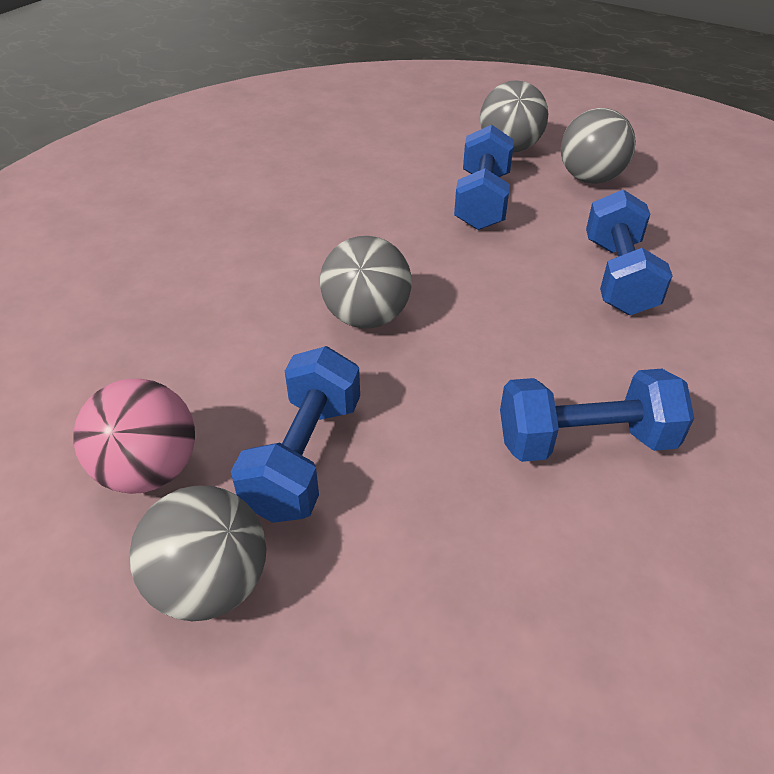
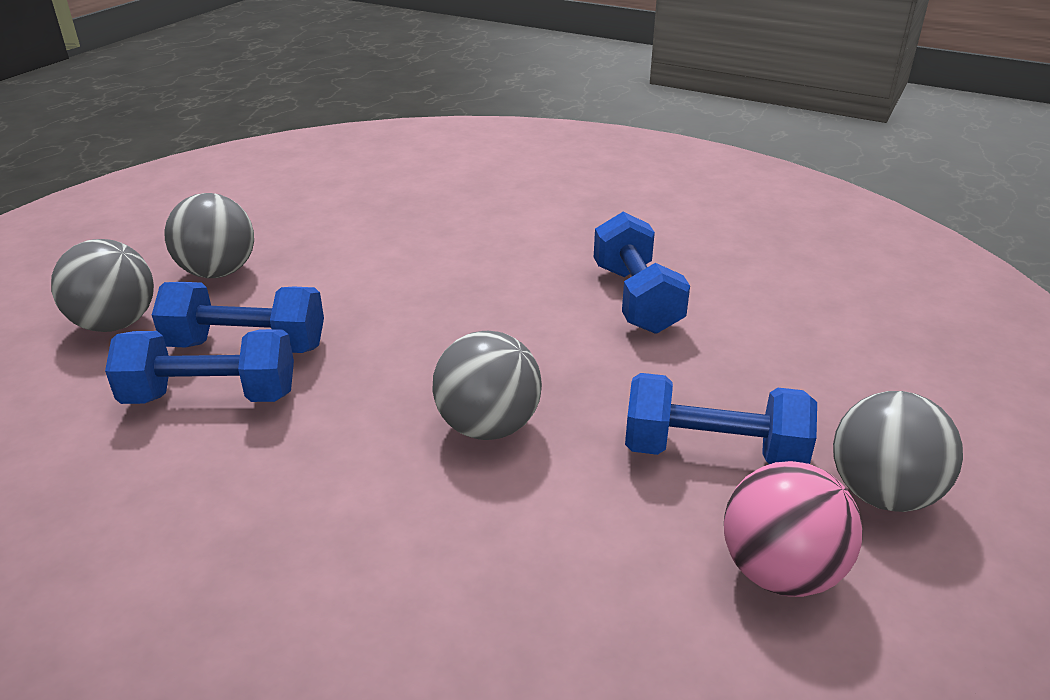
camera: 95 degrees left, 10 degrees down
(618, 276) = (412, 269): blue dumbbell -> blue dumbbell (211, 396)

